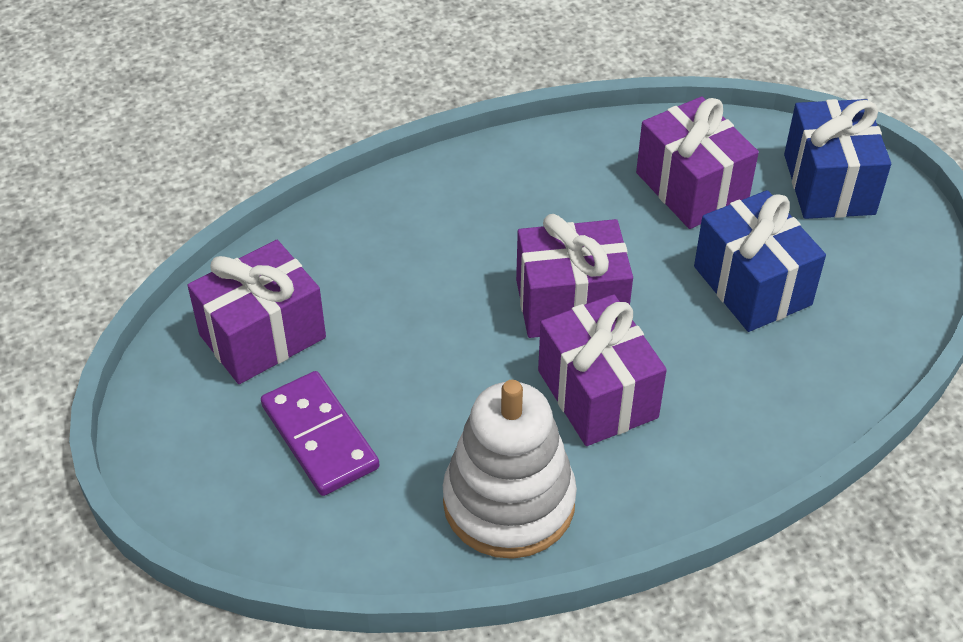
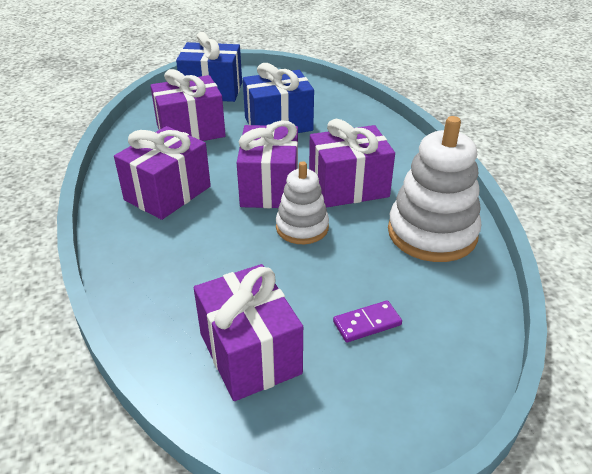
camera: 80 degrees left, 10 degrees down
(319, 437) = (367, 323): purple domino -> purple domino, size x0.57
(487, 352) = (302, 227): none -> white stacking toy
(528, 202) = (168, 193): none -> purple gift

